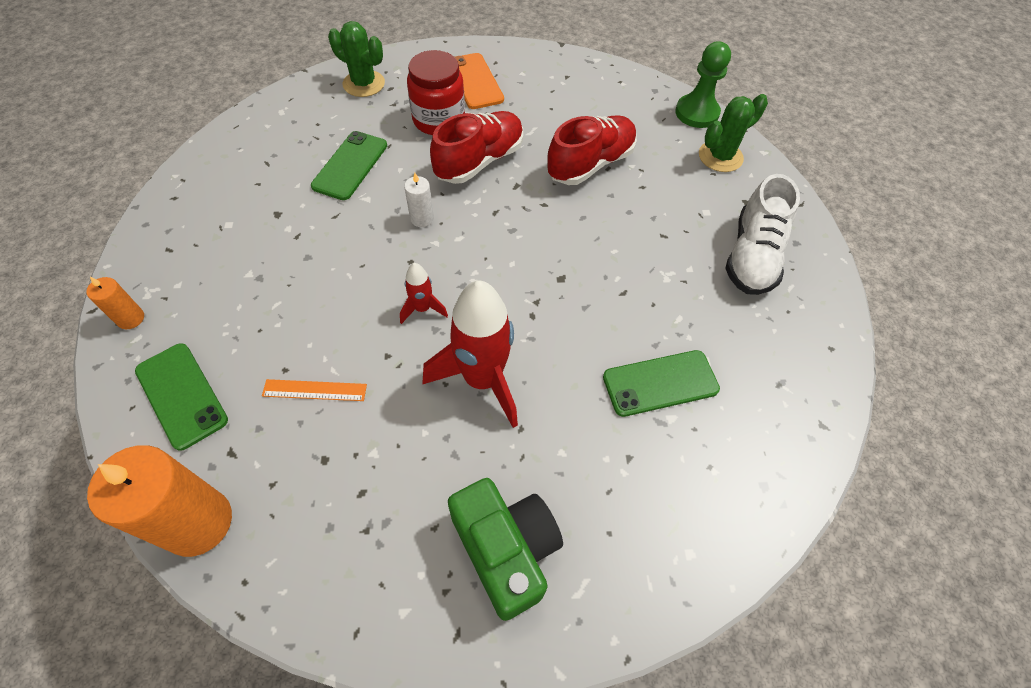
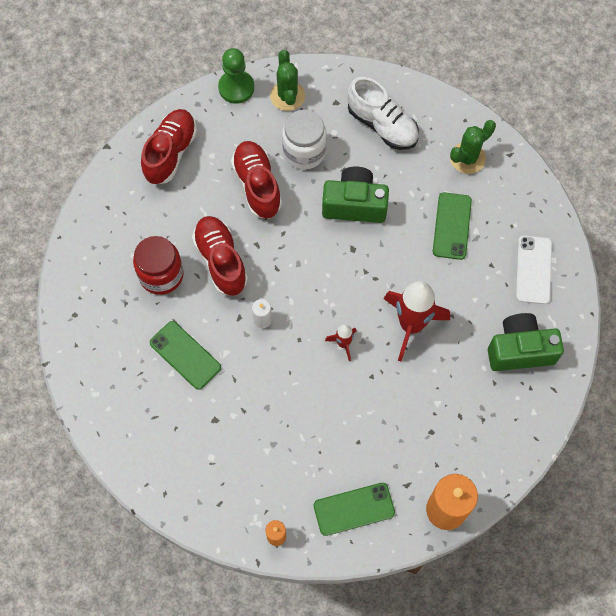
camera: 65 degrees left, 10 degrees up
(314, 390) = (381, 426): orange ruler -> none
(364, 84) = (89, 319): green cactus -> green cactus (467, 158)
(475, 81) = (126, 232): orange phone -> none
(584, 87) = (171, 153): none -> red shoe
(623, 261) = (354, 204): none -> green camera
(655, 526) = (533, 270): none -> white phone
(661, 192) = (304, 151): none -> white jar

